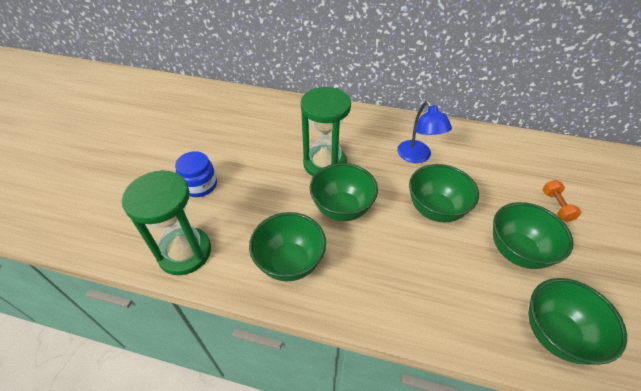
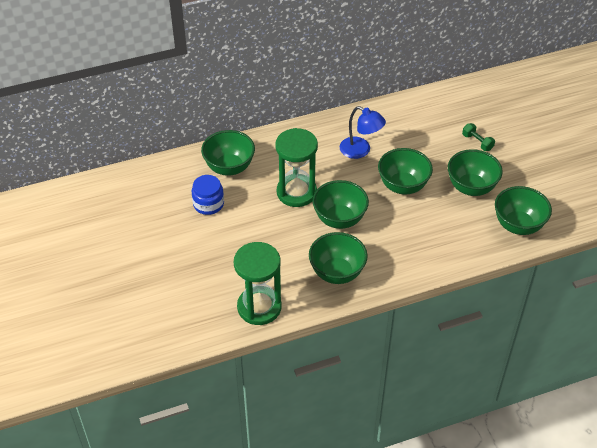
camera: 35 degrees left, 0 degrees up
(200, 185) = (216, 259): blue jar -> blue jar (208, 204)
(289, 118) = (229, 167): none -> green bowl
(556, 206) = (477, 142): orange dumbbell -> green dumbbell

